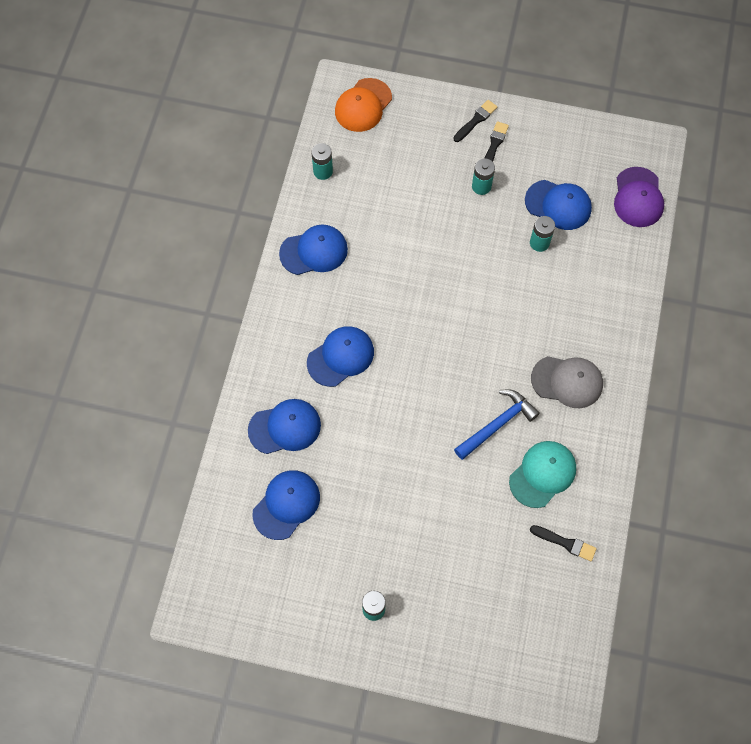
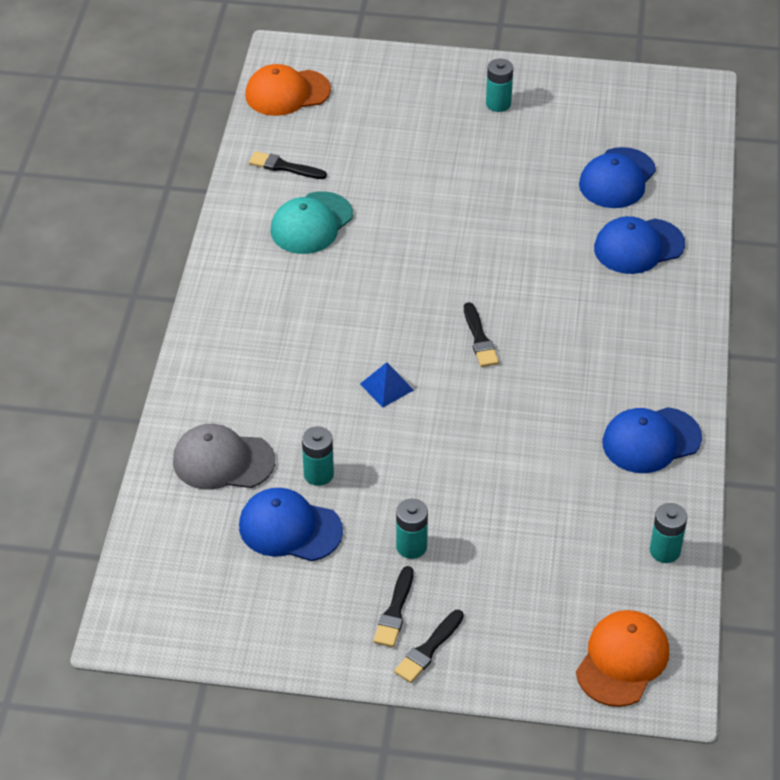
camera: 175 degrees right, 20 degrees down
(340, 357) = (584, 321): blue cap -> none
(420, 347) = (479, 339): none -> black brush
(490, 309) = (387, 387): none -> blue pyramid
(497, 424) = (370, 266): blue hammer -> none
(563, 641) = (287, 93): none -> orange cap
(567, 381) = (279, 314): grey cap -> grey cap (223, 461)
(638, 197) = (164, 547): purple cap -> none

